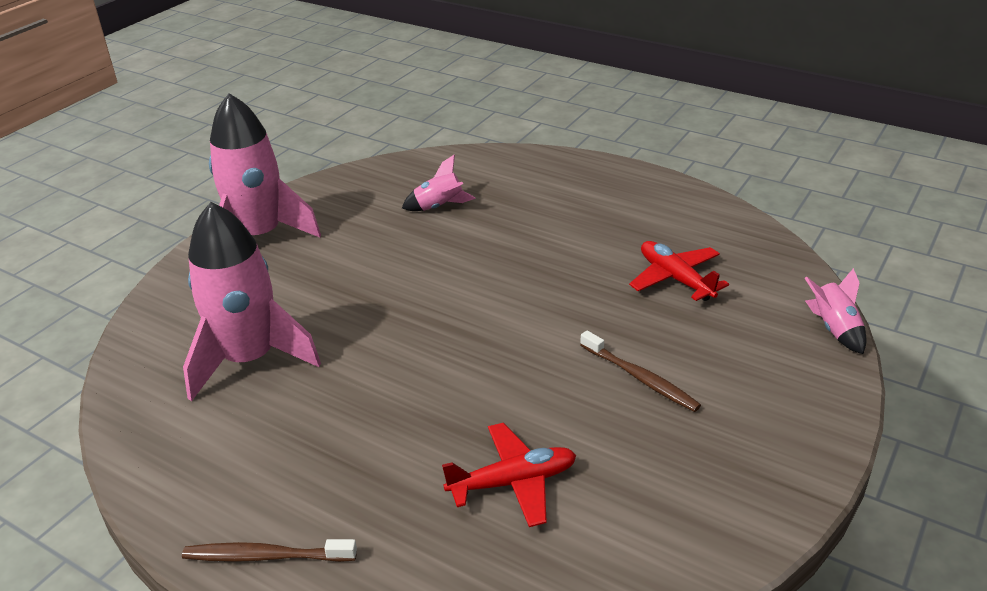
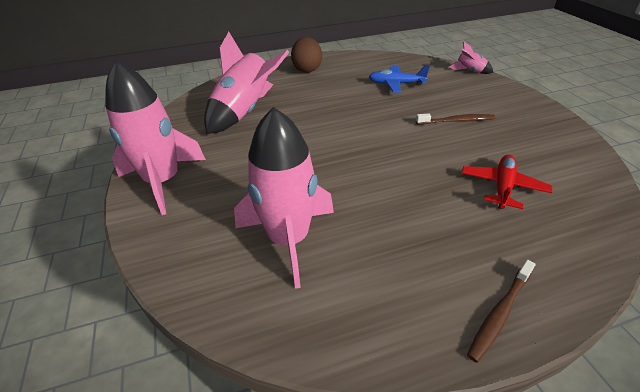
camera: 50 degrees left, 5 degrees up
(439, 207) = (245, 112): pink rocket -> pink rocket, size x2.16
(607, 189) = (307, 69): none -> brown egg
(675, 279) = (396, 84): red plane -> blue plane

